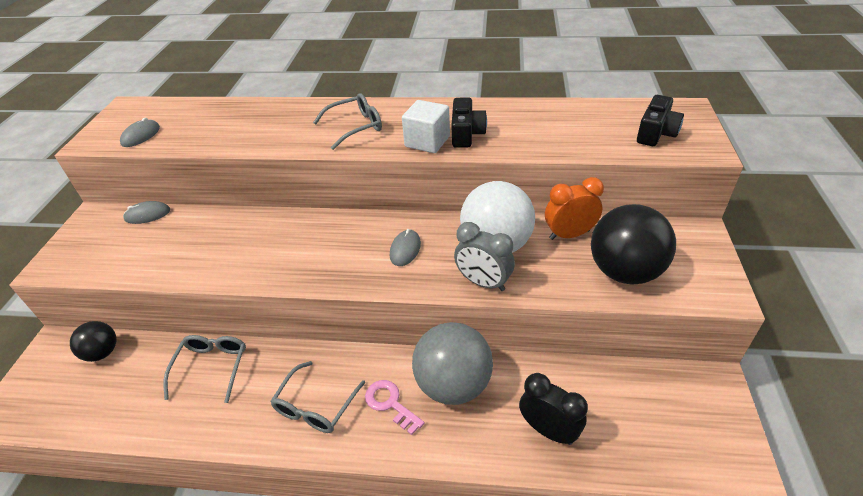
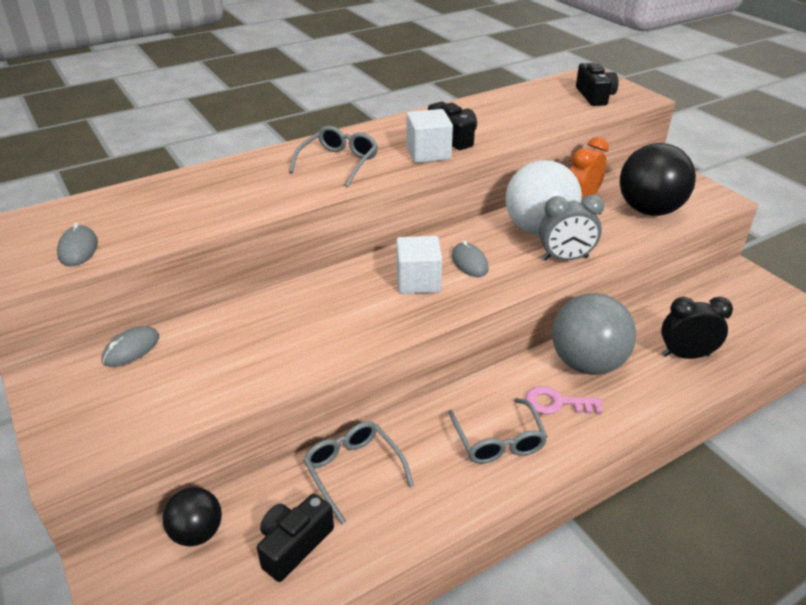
camera: 40 degrees left, 5 degrees down
(131, 395) = (294, 545): none -> black camera
(350, 248) = (418, 281): none -> white cube

